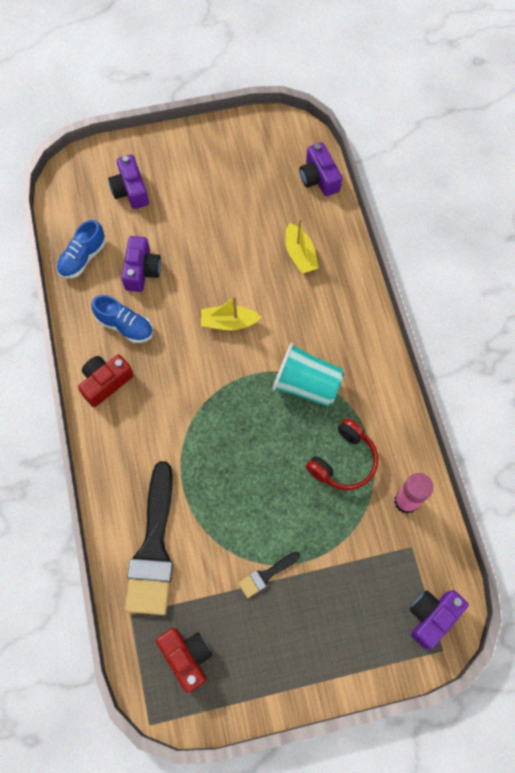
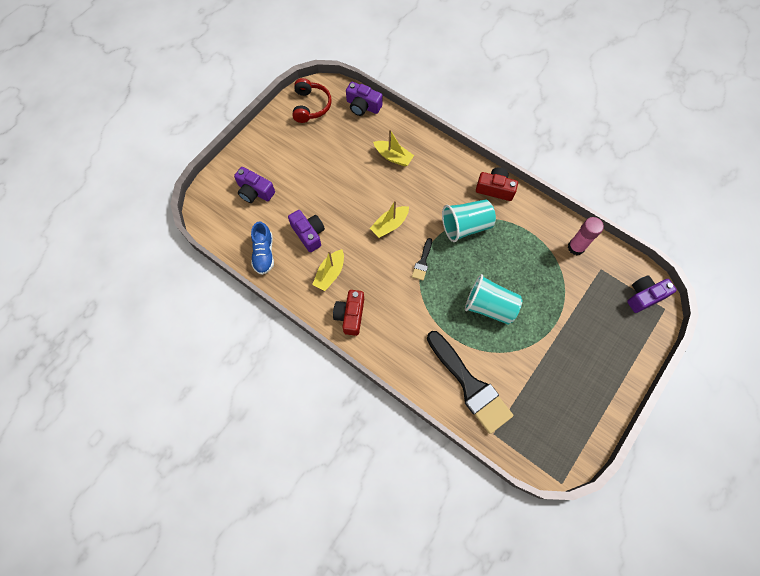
camera: 40 degrees left, 0 degrees up
(125, 326) = (330, 273): blue shoe -> yellow boat
(187, 657) = (546, 428): red camera -> red camera (495, 189)
(250, 486) = (489, 306): none -> turquoise cup
(266, 575) = (544, 347): black brush -> black brush (422, 262)
(343, 461) = (524, 252): red headphones -> red headphones (311, 106)
(432, 617) = (644, 296): purple camera -> purple camera turned 60 degrees clockwise

